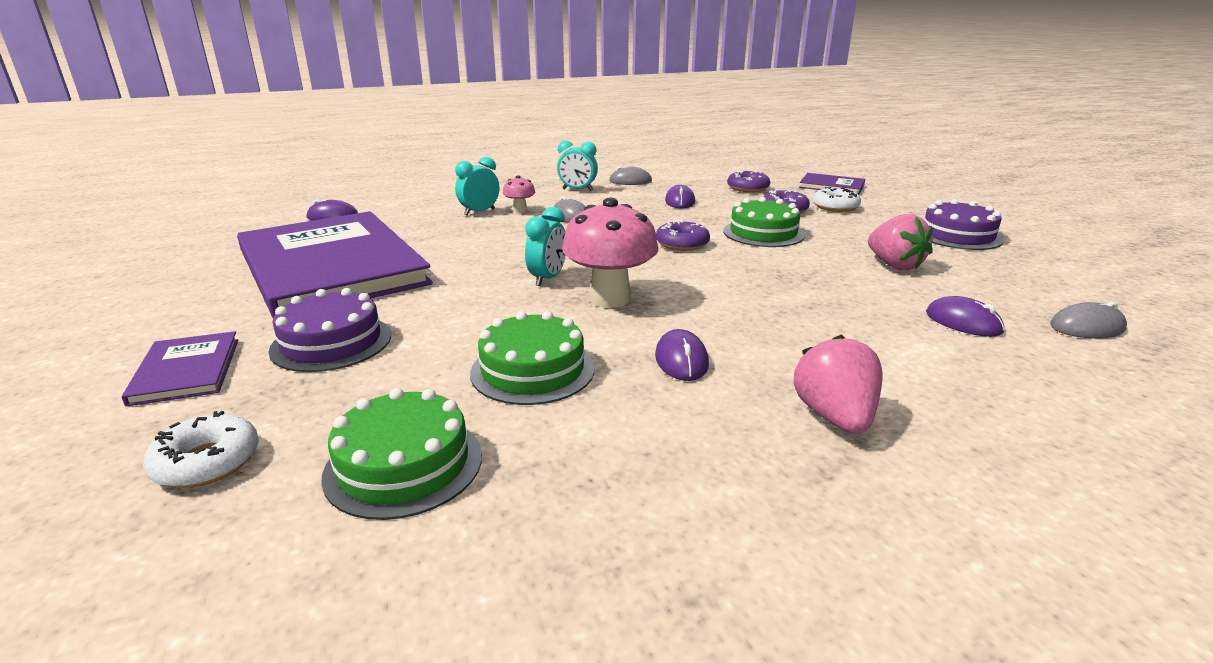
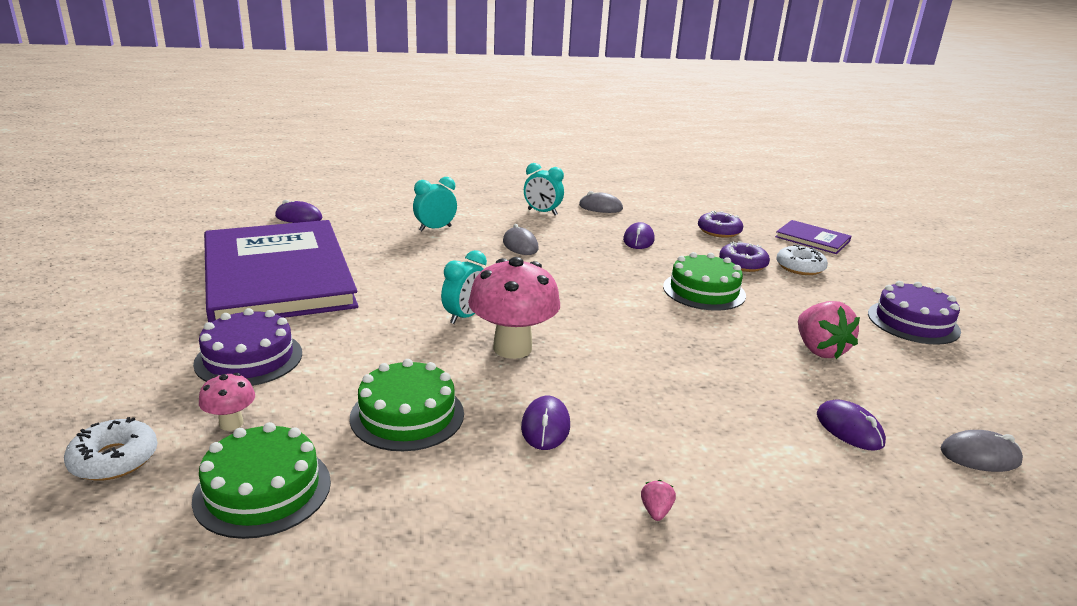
camera: 10 degrees right, 0 degrees up
(186, 370) = (124, 368): purple book -> none
(520, 211) = (474, 232): pink mushroom -> pink mushroom (231, 423)
(682, 244) = (614, 293): purple donut -> none
(834, 417) = (656, 511): pink strawberry -> pink strawberry, size x0.43

